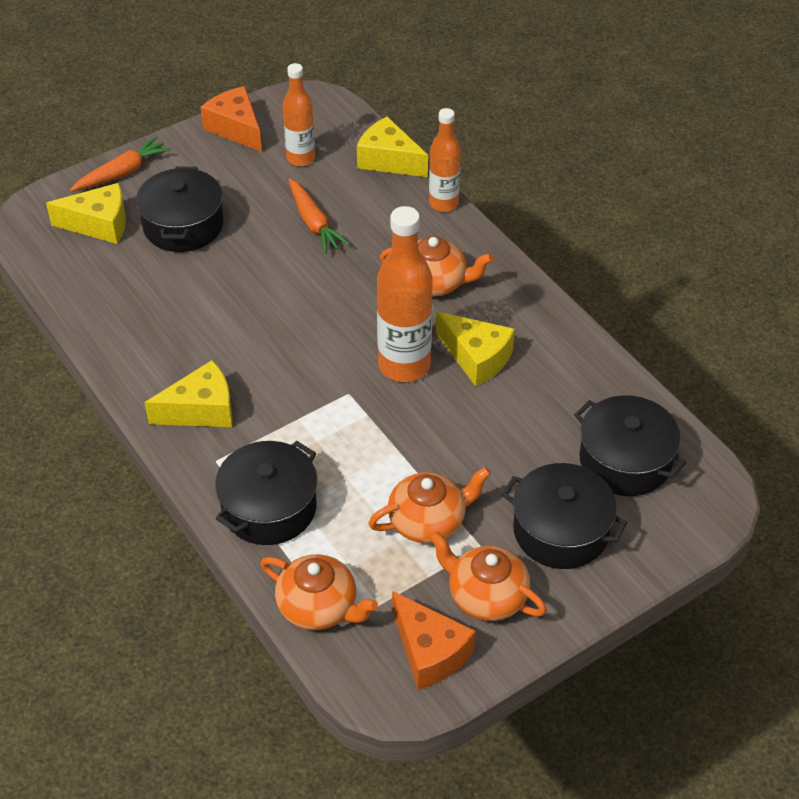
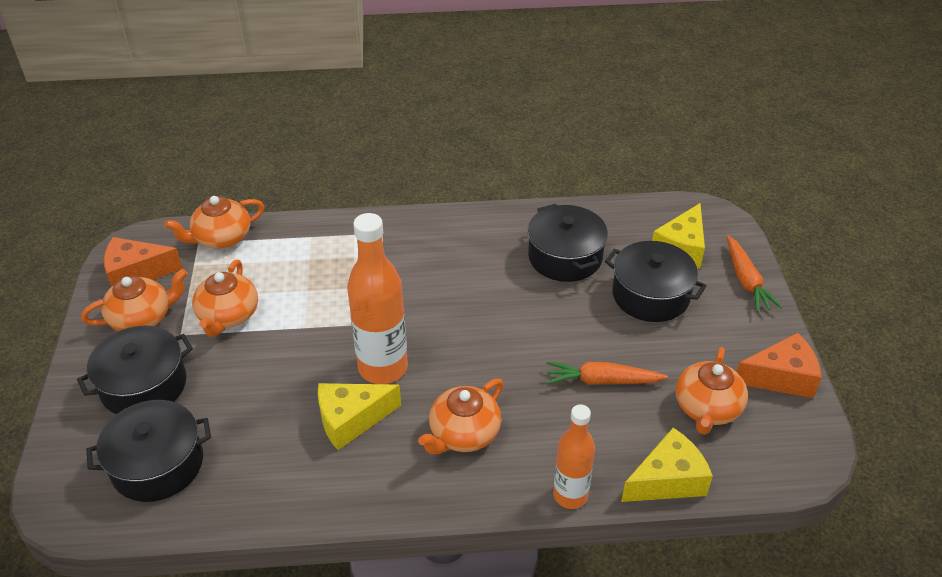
camera: 120 degrees right, 5 degrees down
(201, 410) = (434, 240): yellow cheese -> none
(269, 508) = (318, 243): black pot -> black pot (565, 257)
(300, 158) = (707, 408): orange bottle -> orange teapot

